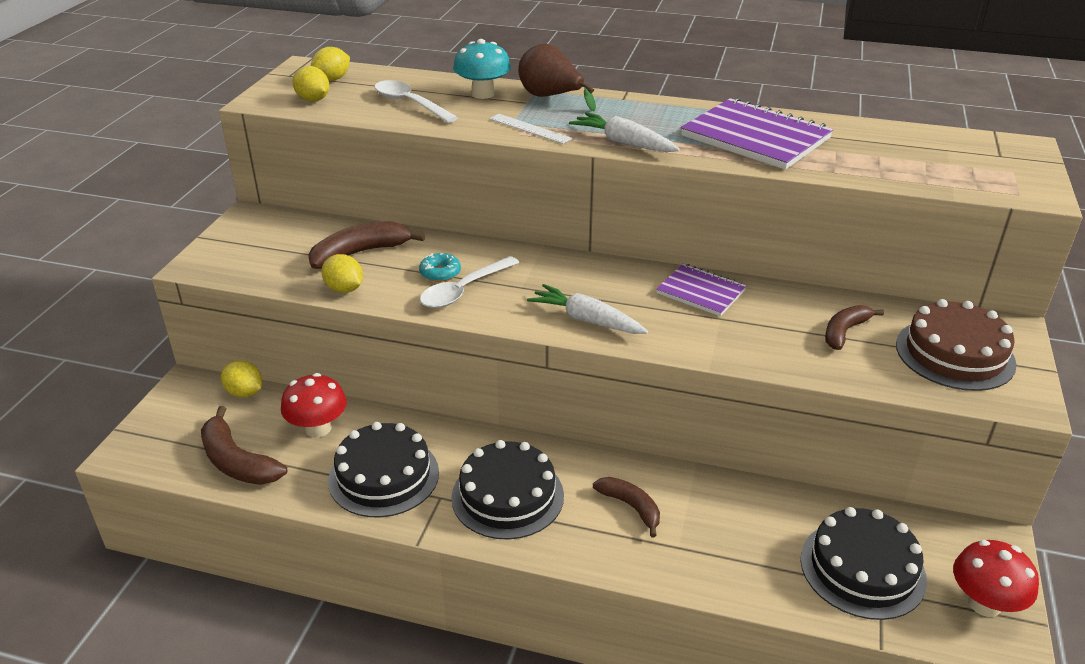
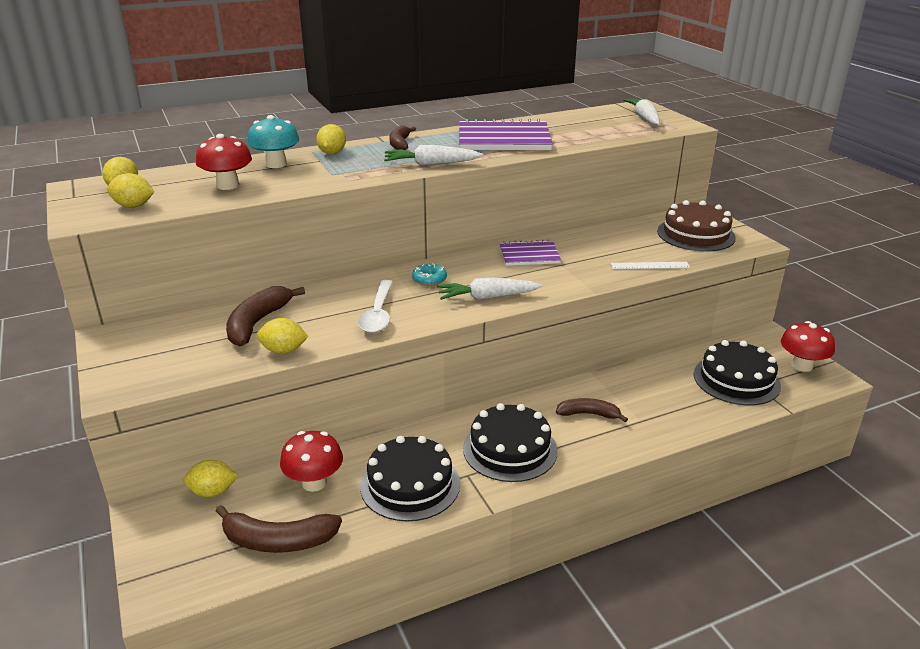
camera: 40 degrees left, 5 degrees down
(410, 104) = (228, 185): white spoon -> red mushroom
(440, 273) = (343, 311): turquoise donut -> turquoise donut (429, 279)
(530, 128) = (352, 174): white ruler -> white ruler (650, 265)
(551, 97) = (332, 153): brown pear -> yellow lemon
(844, 332) = (632, 245): brown banana -> brown banana (400, 144)
(994, 165) = (644, 118): none -> white carrot

